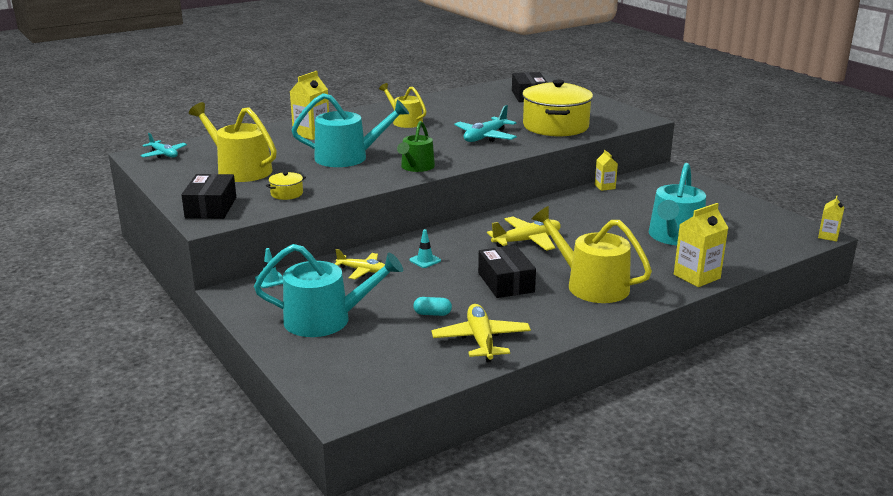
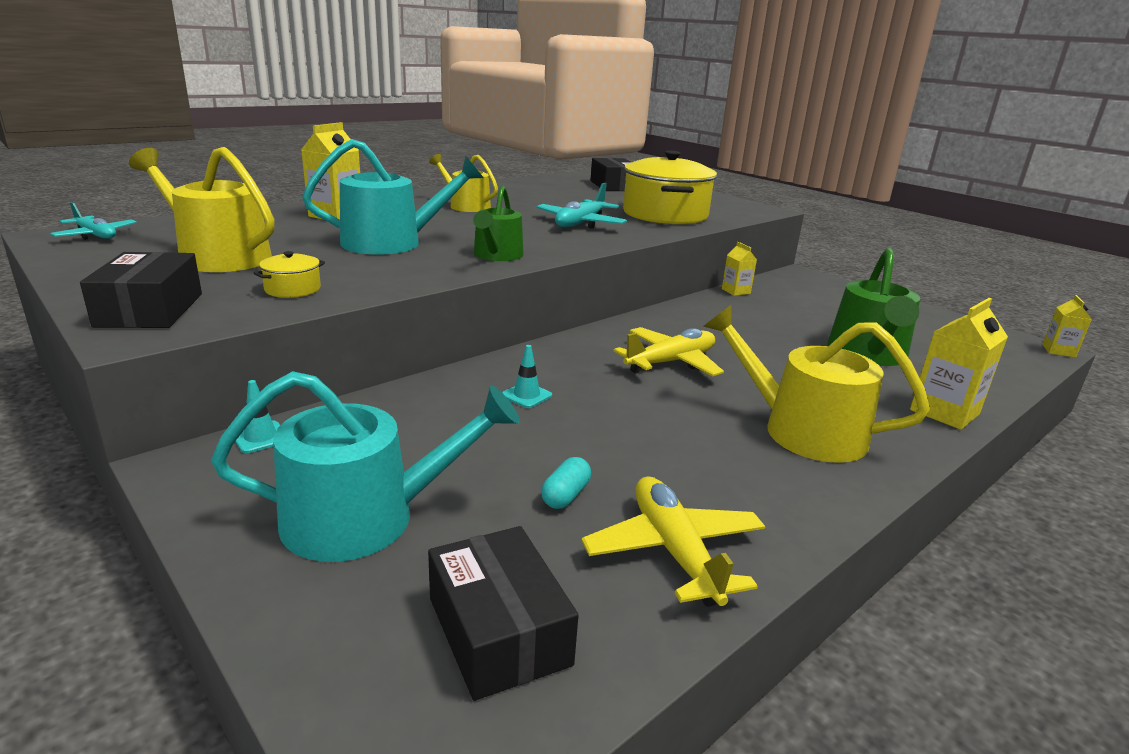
camera: 10 degrees left, 0 degrees up
(362, 271) = (426, 415): yellow plane -> none
(432, 314) = (565, 495): turquoise capsule -> turquoise capsule turned 60 degrees counterclockwise
(505, 282) = (668, 430): black box -> black box (498, 631)
(674, 237) = (868, 354): turquoise watering can -> green watering can

